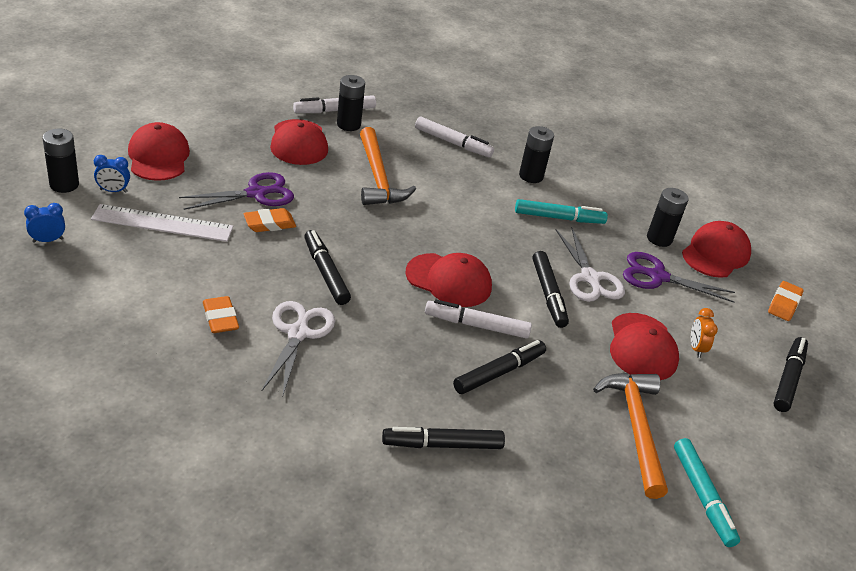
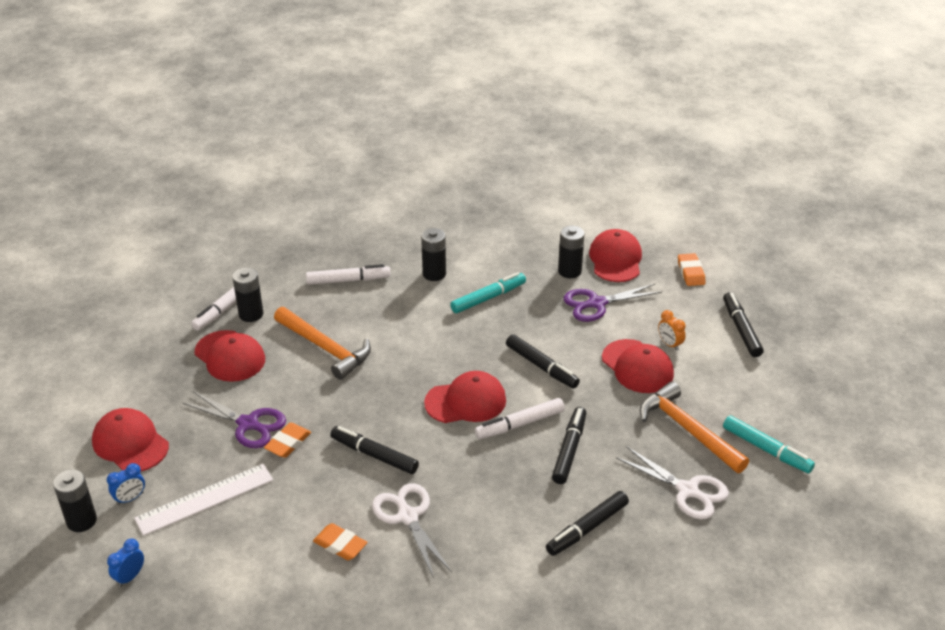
camera: 30 degrees left, 0 degrees up
(256, 193) = (248, 424): purple scissors -> purple scissors turned 90 degrees clockwise
(590, 278) = (555, 334): white scissors -> white scissors (687, 490)

